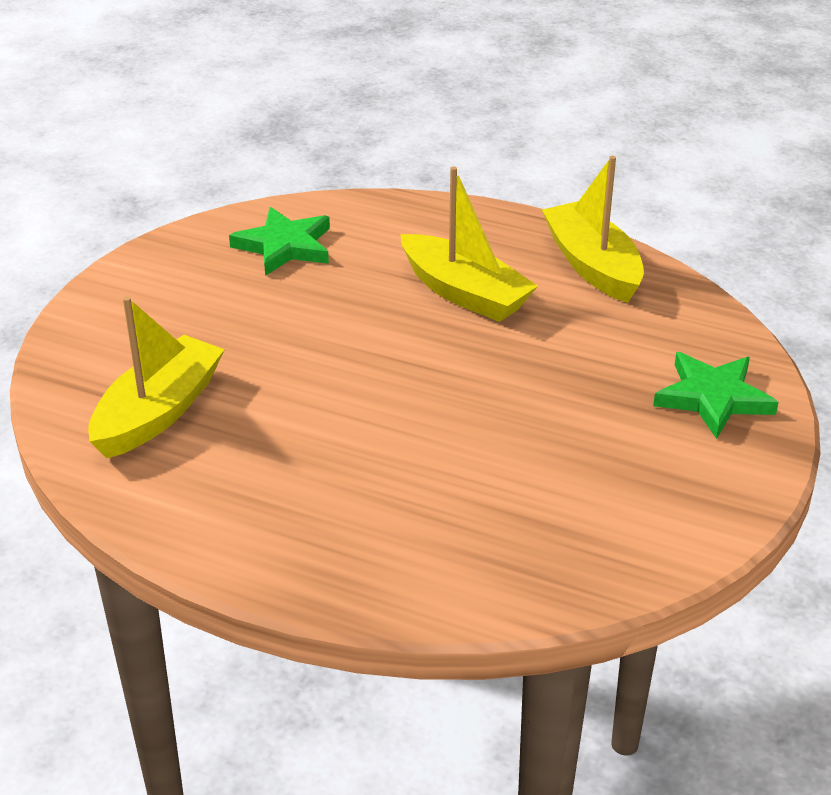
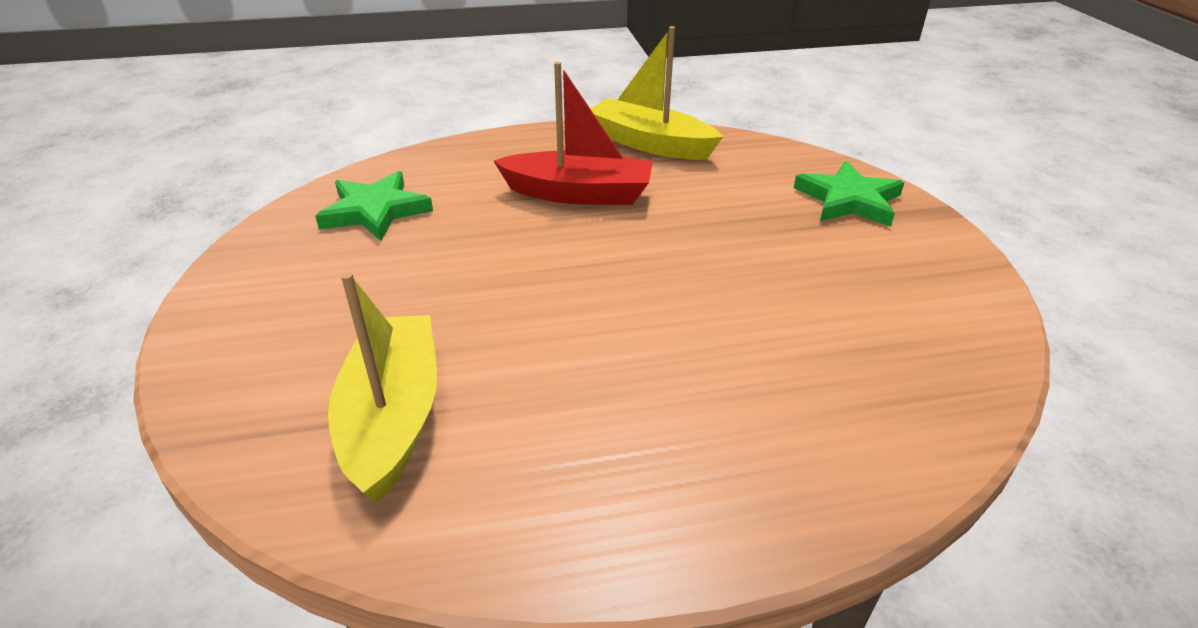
camera: 35 degrees left, 0 degrees up
(464, 293) = (578, 194): yellow boat -> red boat

